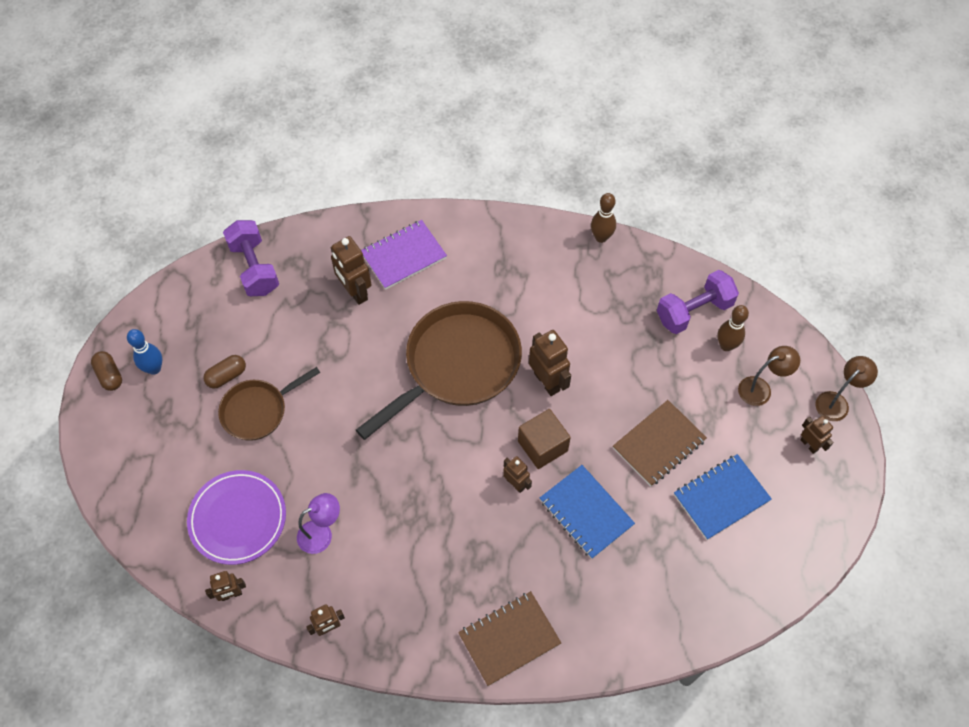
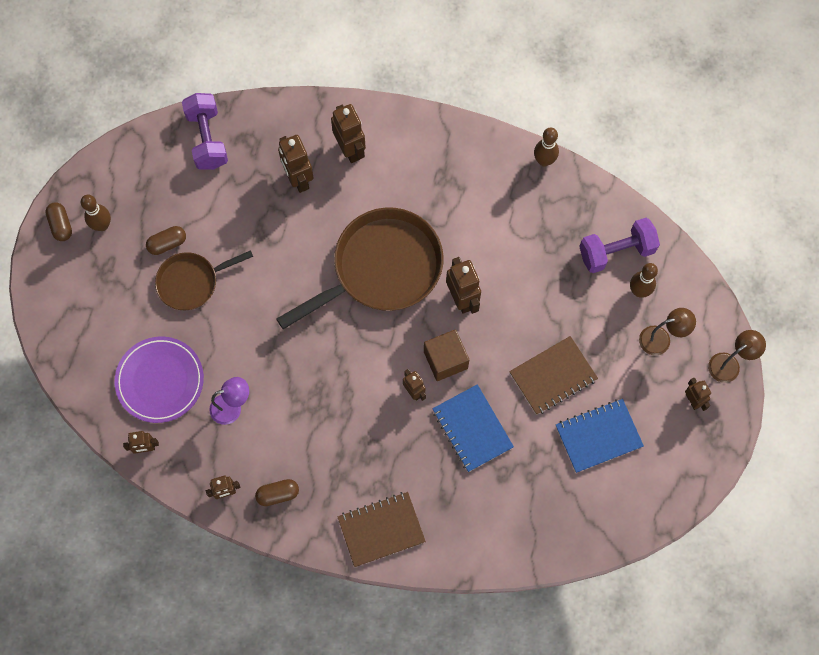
camera: 10 degrees right, 10 degrees up
(154, 368) = (102, 225): blue bowling pin -> brown bowling pin
(387, 620) = (278, 494): none -> brown capsule
(403, 256) = (350, 149): purple notebook -> brown robot

